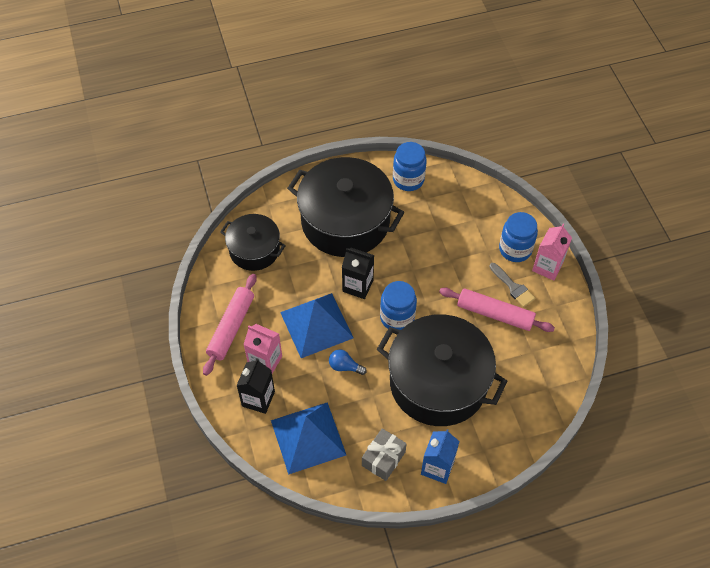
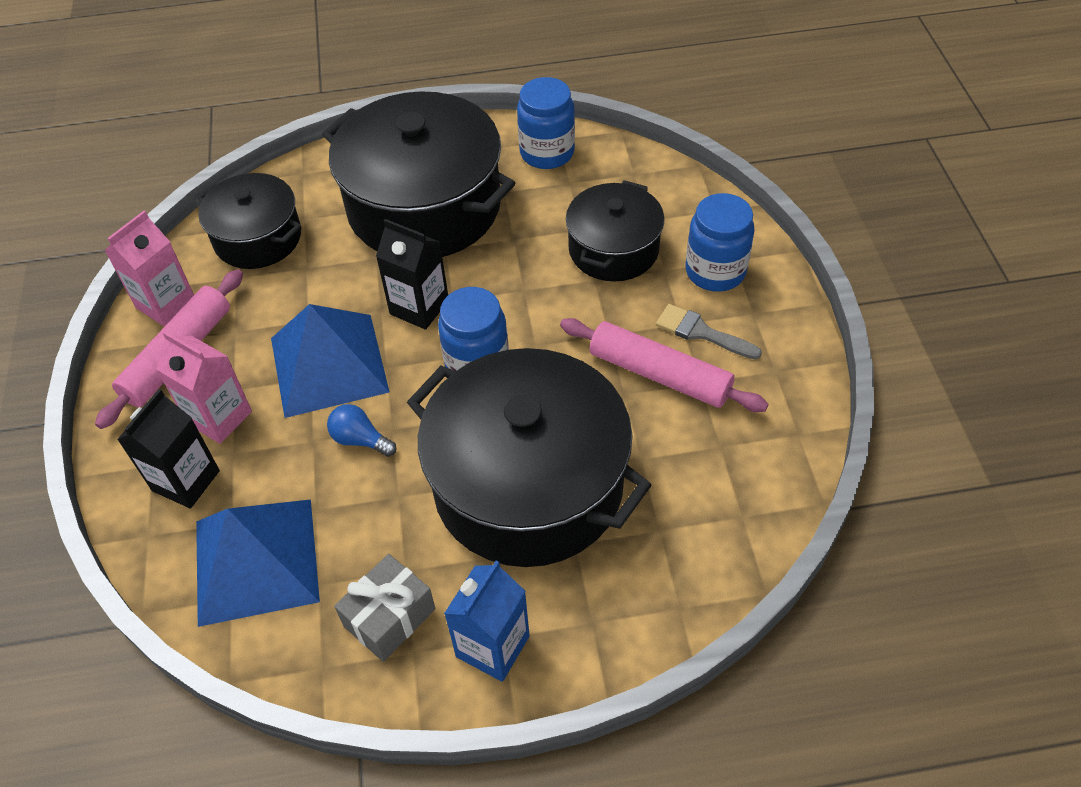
camera: 10 degrees right, 5 degrees down
(457, 240) = (613, 249): none -> black pot
(513, 287) = (701, 332): grey brush -> grey brush turned 150 degrees clockwise
(547, 267) = (770, 304): pink carton -> pink carton (166, 304)

